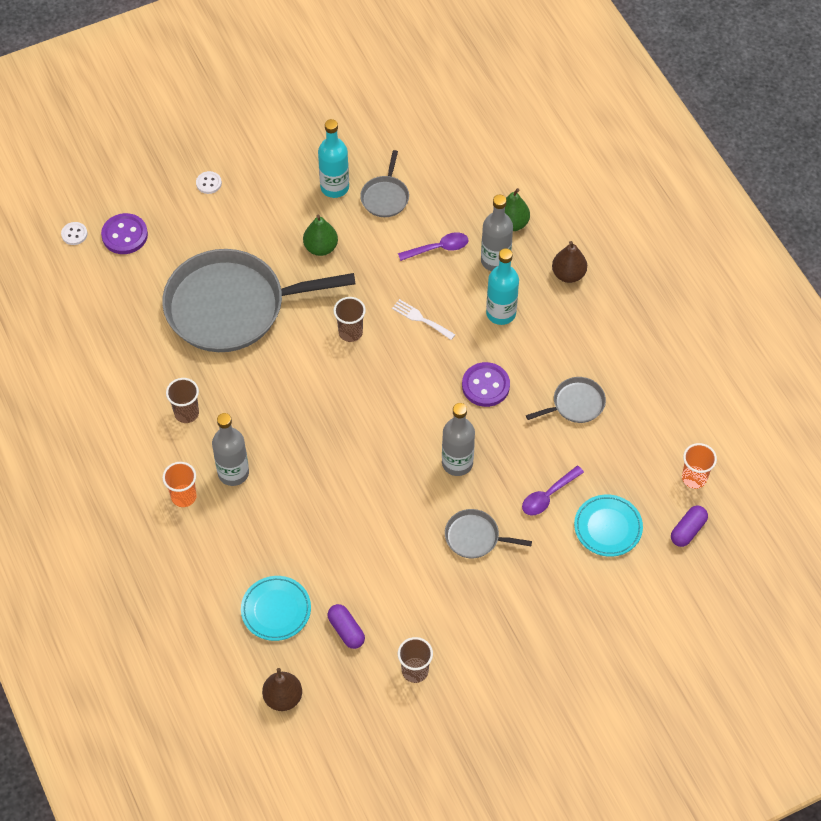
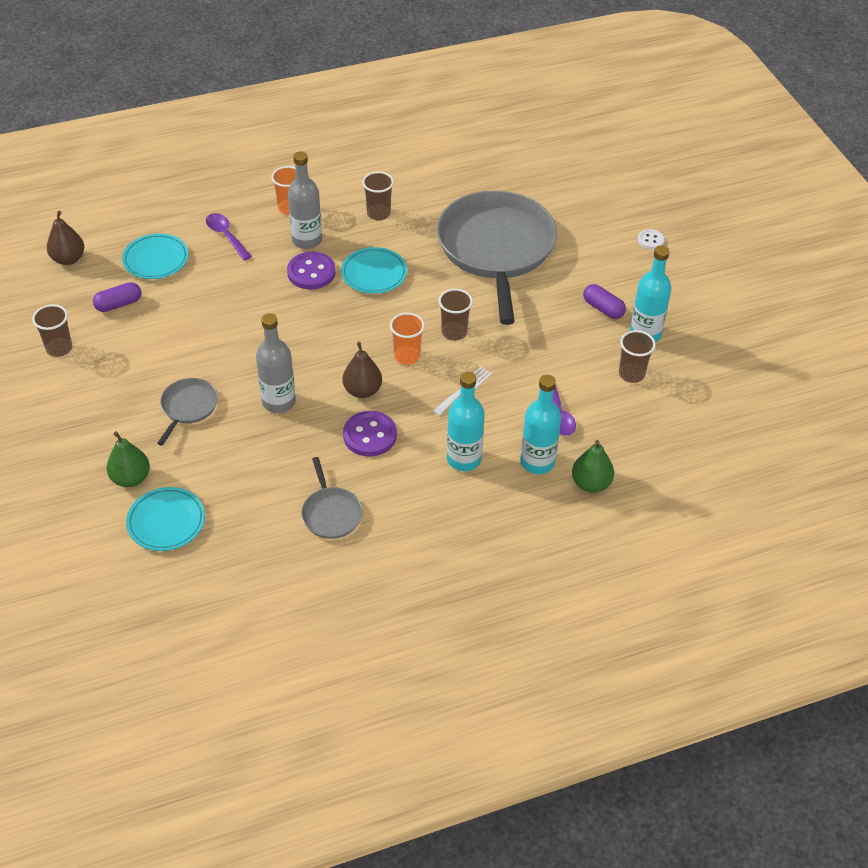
camera: 95 degrees right, 10 degrees down
(74, 234) = (590, 151): white button -> none
(124, 235) = (587, 182): purple button -> purple button (311, 272)
(278, 406) = (374, 274): none -> turquoise plate
(321, 247) = (564, 317): green pear -> green pear (131, 478)
(385, 197) = (631, 374): grey pan -> brown cup
(495, 261) = (537, 462): grey bottle -> turquoise bottle
(548, 496) = (220, 473): purple spoon -> purple spoon (226, 236)
(568, 274) = (512, 529): brown pear -> brown pear (362, 390)
(687, 530) = (140, 598): purple capsule -> purple capsule (603, 308)
(694, 478) = (206, 616): orange cup -> orange cup (407, 356)

